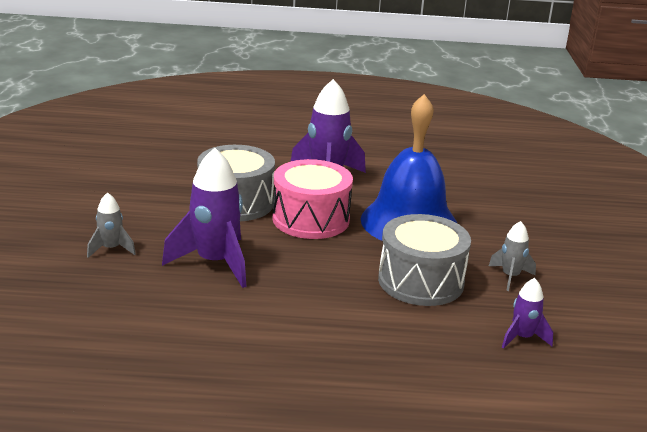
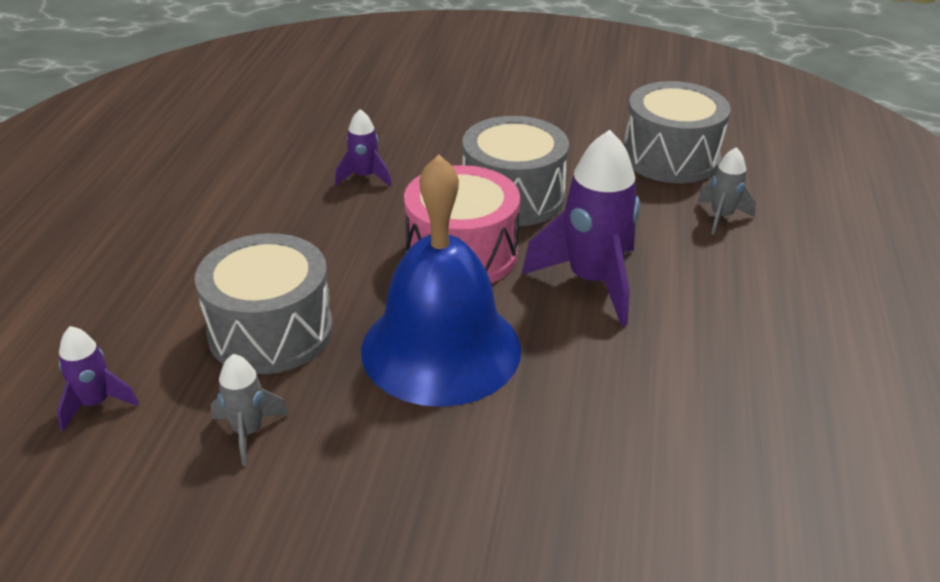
camera: 100 degrees right, 10 degrees up
(111, 249) = (409, 118): grey rocket -> grey rocket (721, 217)
(175, 150) = (670, 157): none -> grey drum
(215, 263) = (364, 177): purple rocket -> purple rocket, size x0.51

